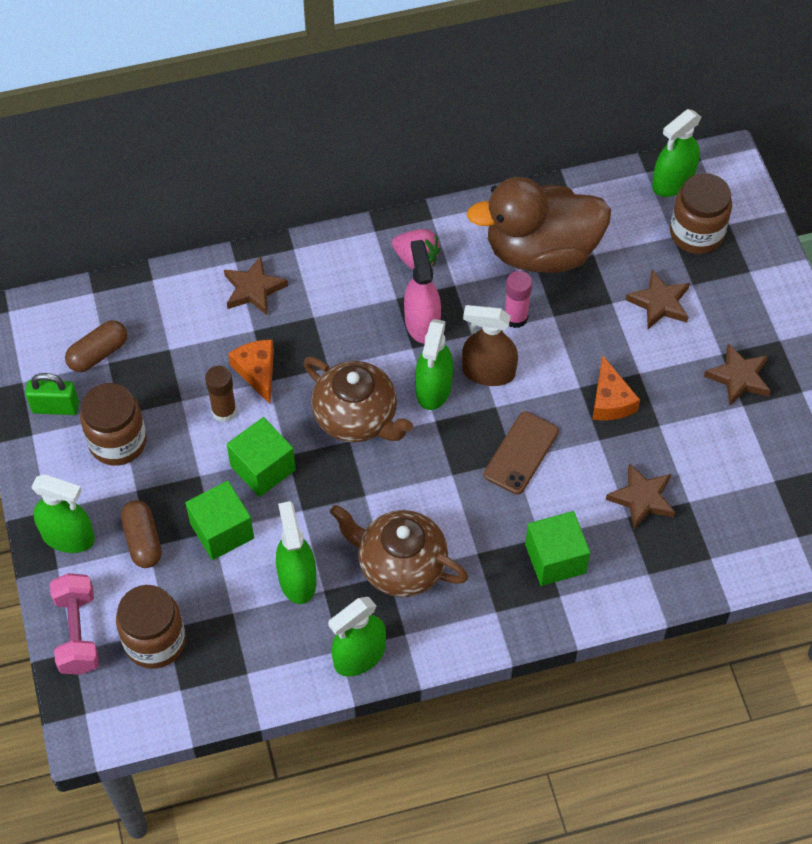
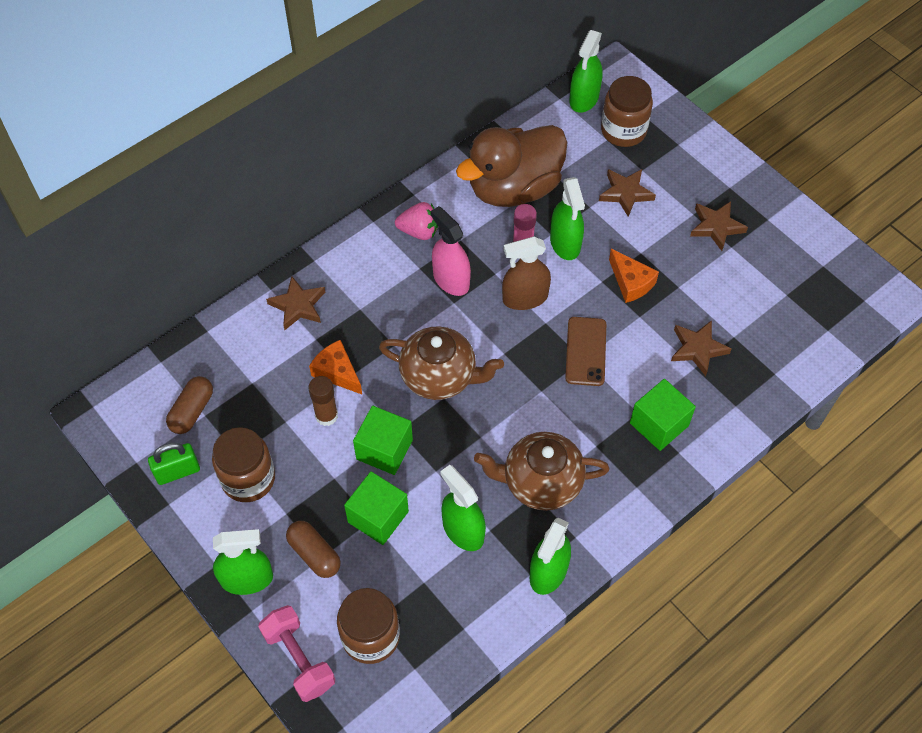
camera: 25 degrees left, 0 degrees up
(433, 389) = (489, 328): green spray bottle -> green spray bottle (565, 243)

